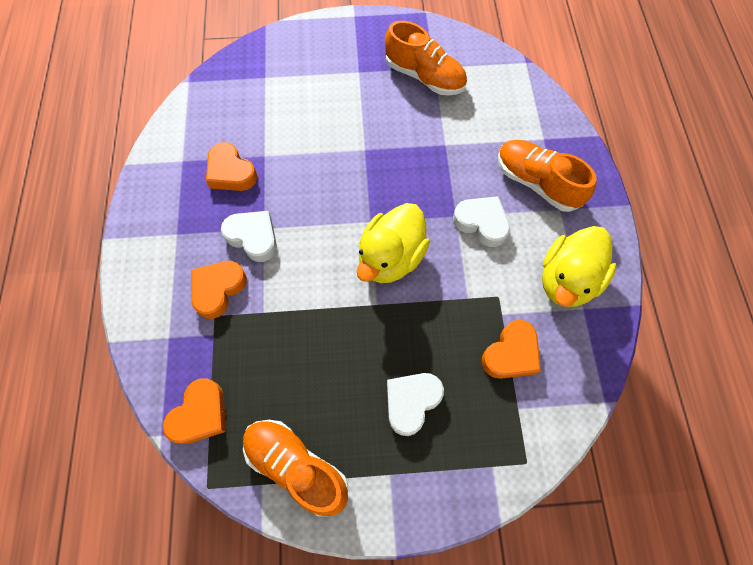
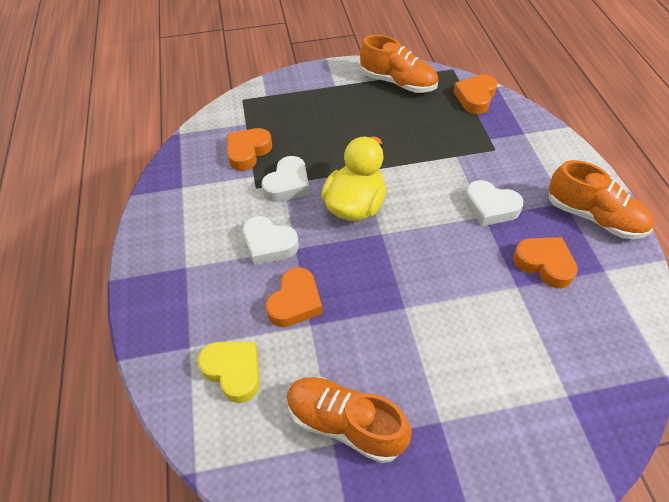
camera: 175 degrees right, 15 degrees down
(218, 289) = (502, 166): orange heart -> orange heart (295, 302)
(411, 402) = (324, 118): white heart -> white heart (288, 184)
(506, 117) = (233, 371): none -> yellow heart
(537, 183) = (206, 291): orange shoe -> orange shoe (593, 217)
(567, 280) = (192, 206): yellow duck -> none

